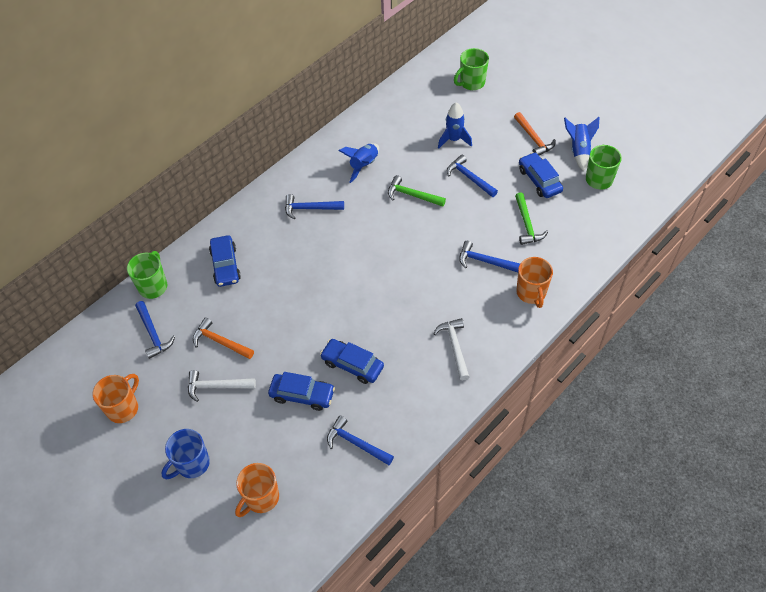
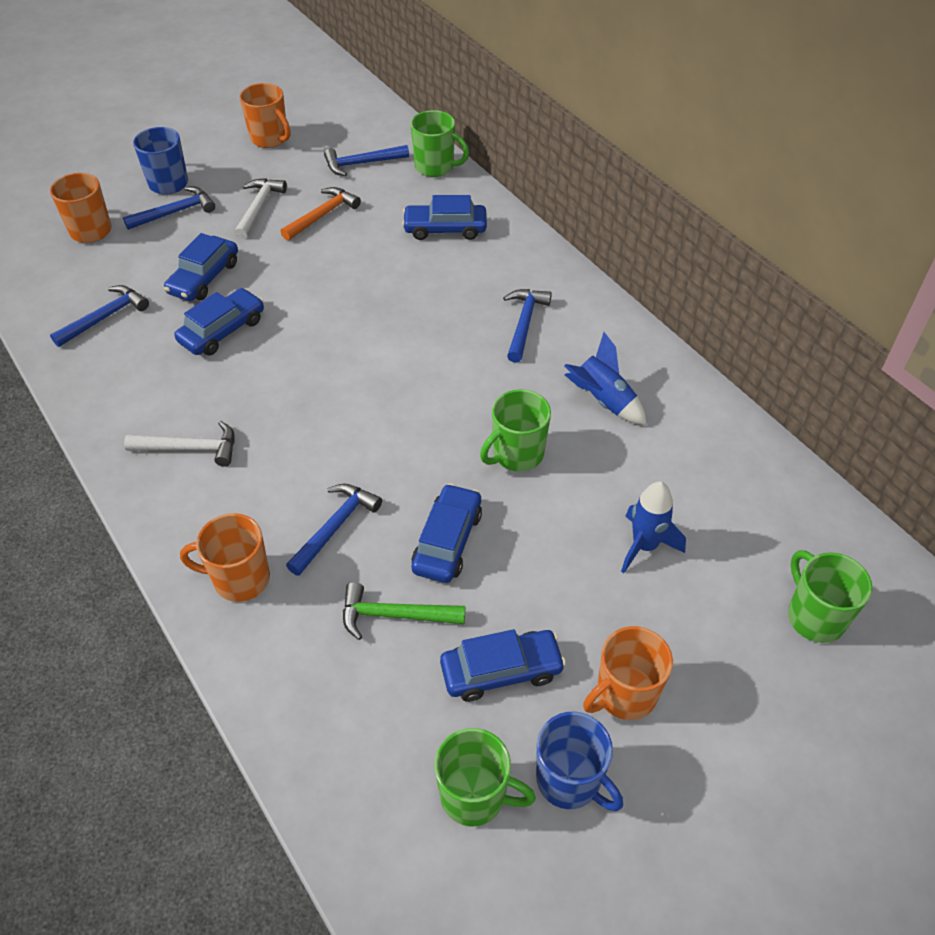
camera: 100 degrees right, 5 degrees down
(412, 195) = (516, 454): green hammer -> green mug
(469, 178) = (537, 549): blue hammer -> blue hammer (175, 212)
(477, 213) = (447, 541): none -> blue car
(533, 138) = (624, 694): orange hammer -> orange mug
(579, 150) = (570, 780): blue rocket -> blue mug

